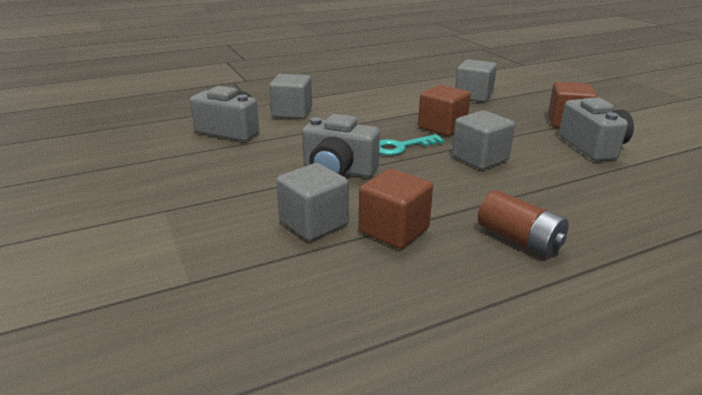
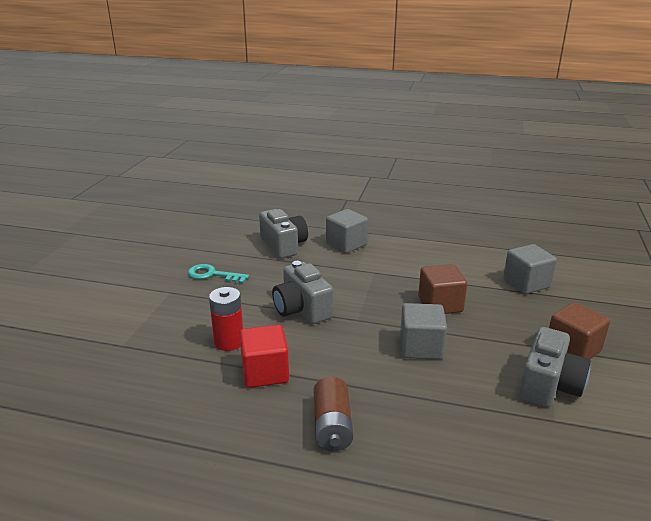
camera: 40 degrees right, 0 degrees up
(314, 223) = (229, 342): grey cube -> red battery
(394, 230) = (265, 372): brown cube -> red cube
(402, 147) = (377, 309): turquoise key -> turquoise key (212, 275)

